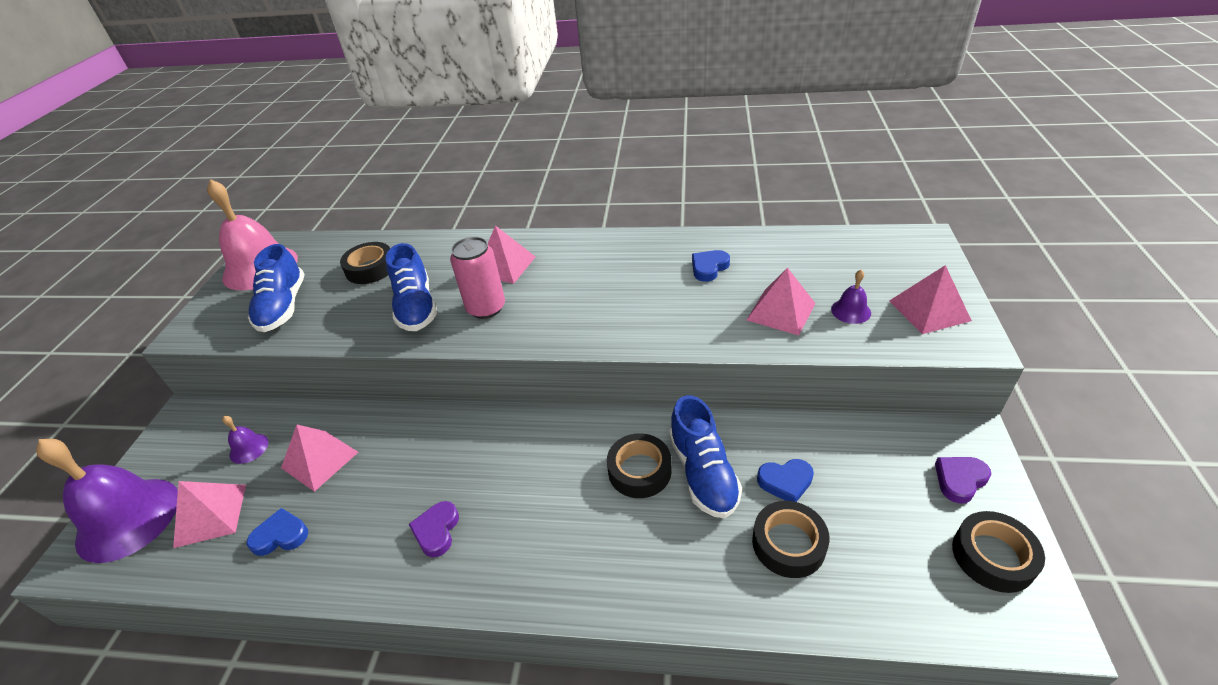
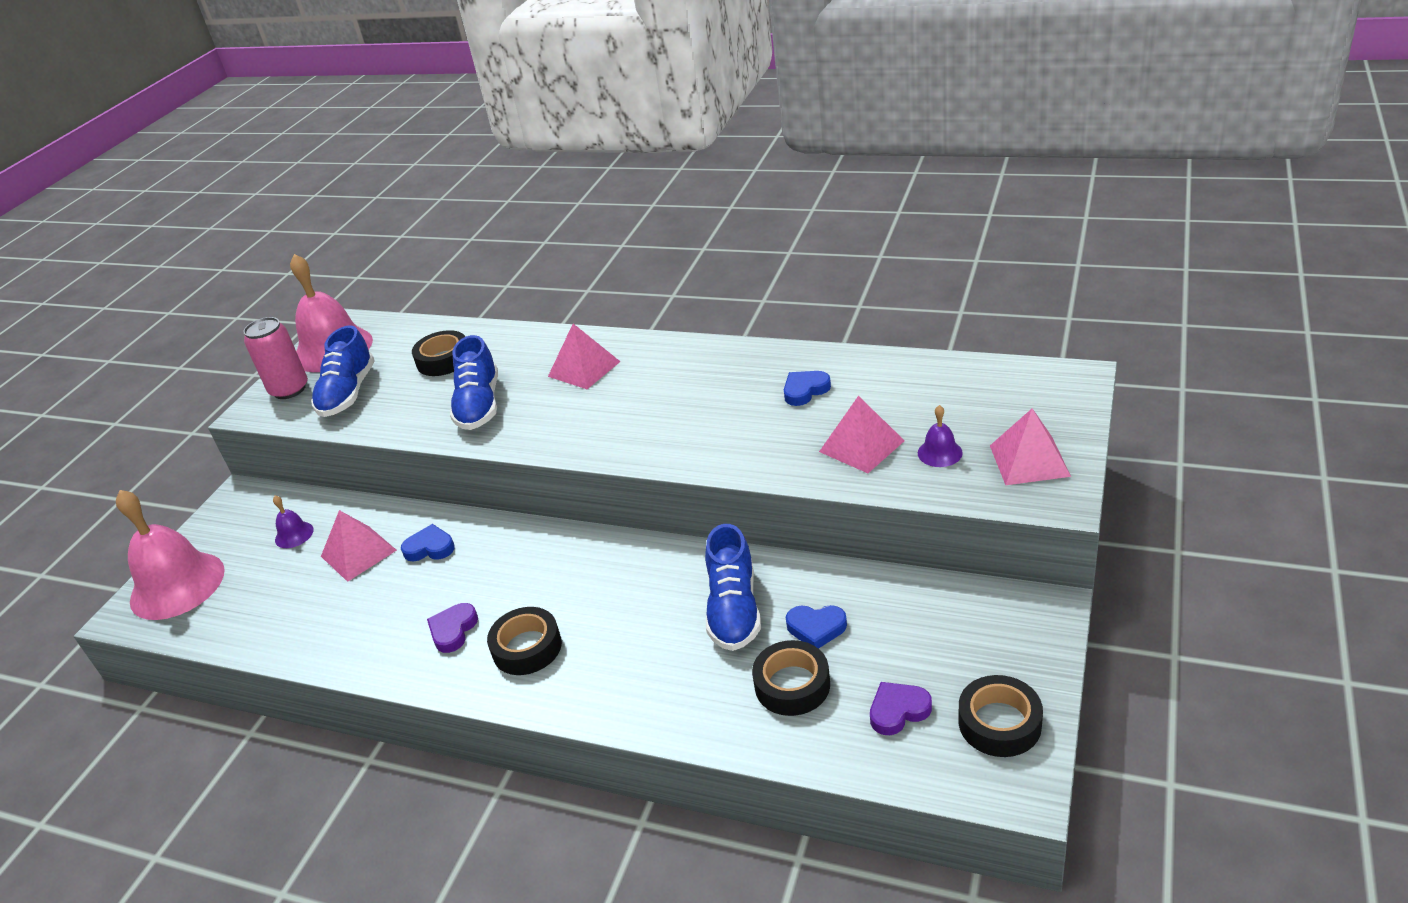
camera: 15 degrees right, 5 degrees down
(128, 518) = (177, 585): purple bell -> pink bell
(210, 515) = (250, 591): pink pyramid -> none
(281, 535) = (309, 616): blue heart -> blue heart (430, 548)
(486, 308) = (550, 413): pink can -> pink can (289, 389)
(639, 471) = (669, 600): black tape -> black tape (527, 647)
(959, 480) = (1006, 649): purple heart -> purple heart (898, 711)

